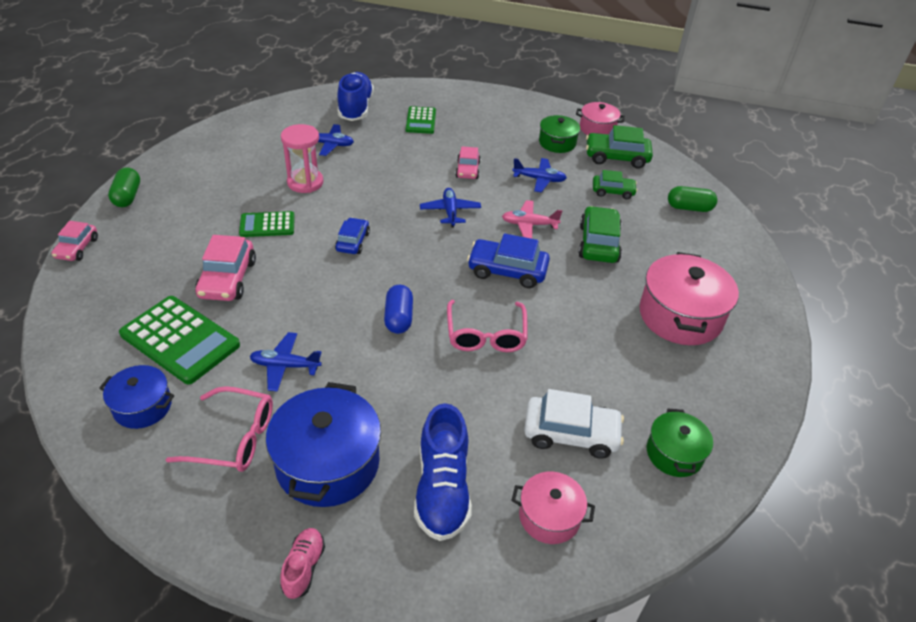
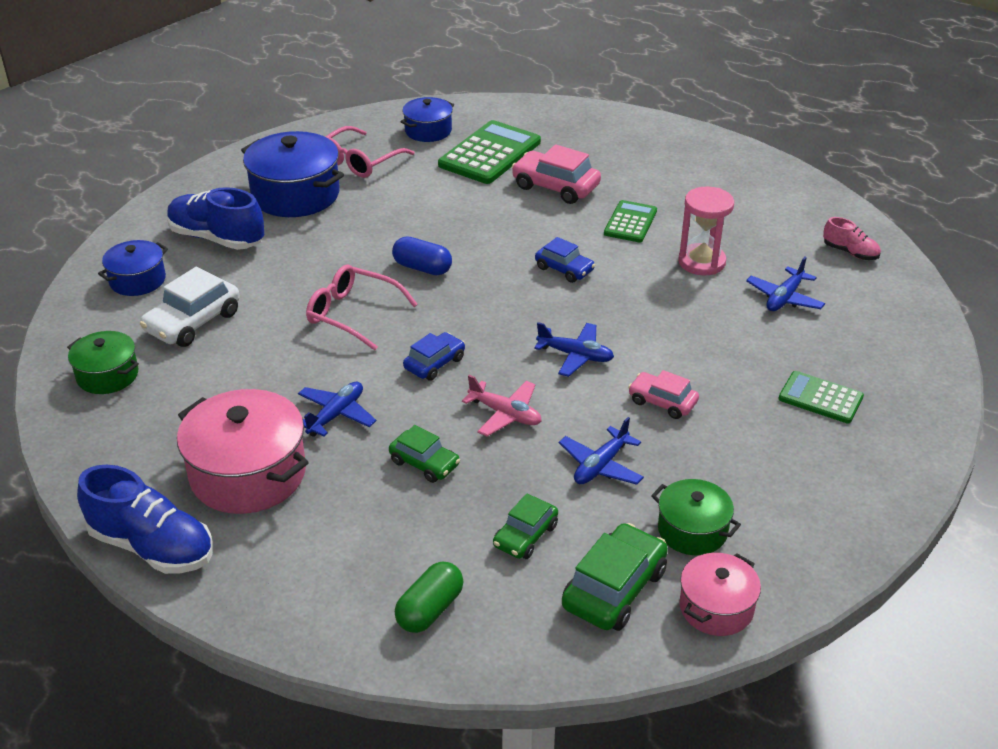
camera: 120 degrees right, 5 degrees down
(77, 248) = (656, 121): pink car -> none
(127, 196) = (731, 152): green capsule -> none
(180, 340) = (490, 154): green calculator -> green calculator turned 150 degrees clockwise
(285, 366) = (415, 195): blue plane -> blue plane (336, 415)
(304, 567) = (223, 169): pink shoe -> pink shoe (850, 252)
(355, 108) = (880, 344): blue shoe -> blue shoe (152, 546)
(507, 270) = (434, 363): blue car -> blue car, size x0.63
(529, 225) = (505, 414): pink plane -> pink plane turned 90 degrees clockwise
(549, 516) = (137, 280): pink pot -> blue pot
(598, 243) = (424, 463): green car -> green car, size x0.63

